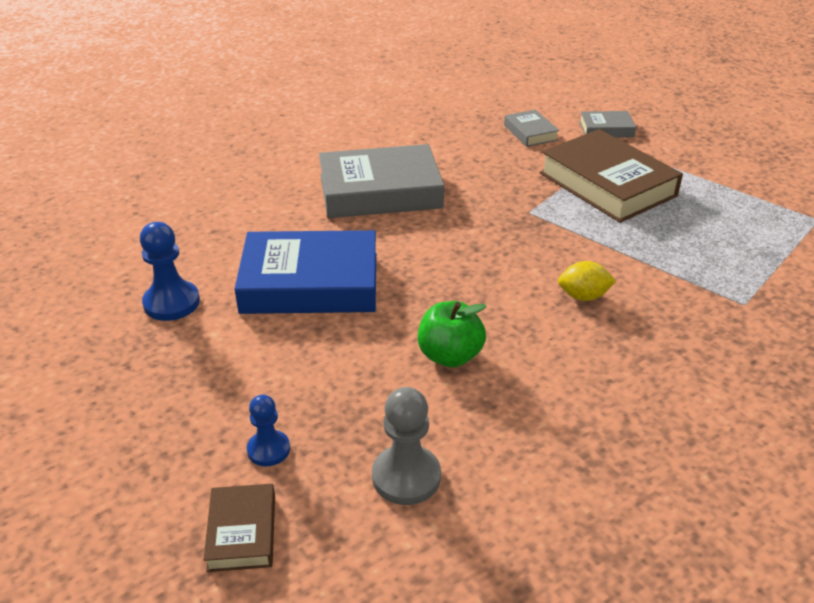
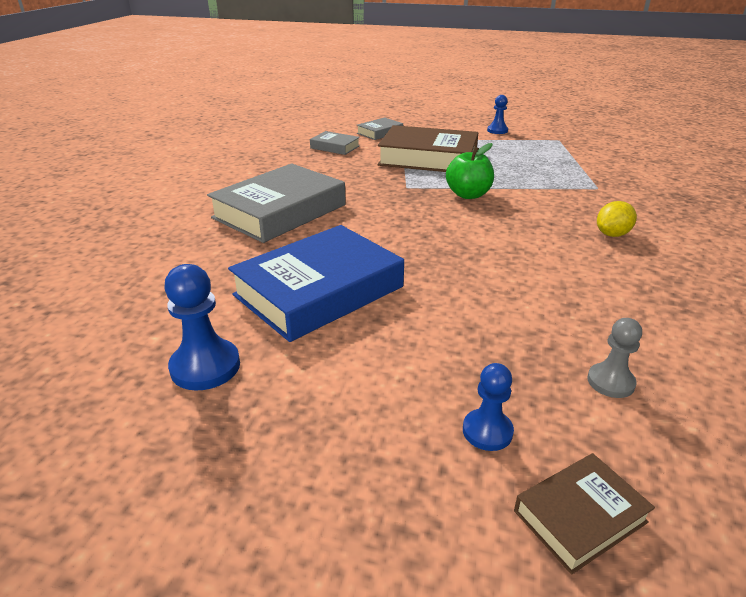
camera: 40 degrees left, 5 degrees down
(242, 532) = (580, 516): brown book -> brown book turned 75 degrees counterclockwise
(406, 477) = (610, 382): grey pawn -> grey pawn, size x0.64
(450, 356) = (500, 288): green apple -> green apple (468, 195)
(583, 296) = (516, 218): yellow lemon -> yellow lemon (612, 234)
(756, 176) = (497, 130): none -> blue pawn

